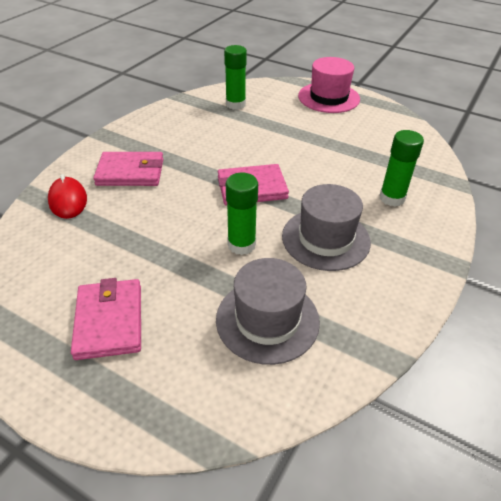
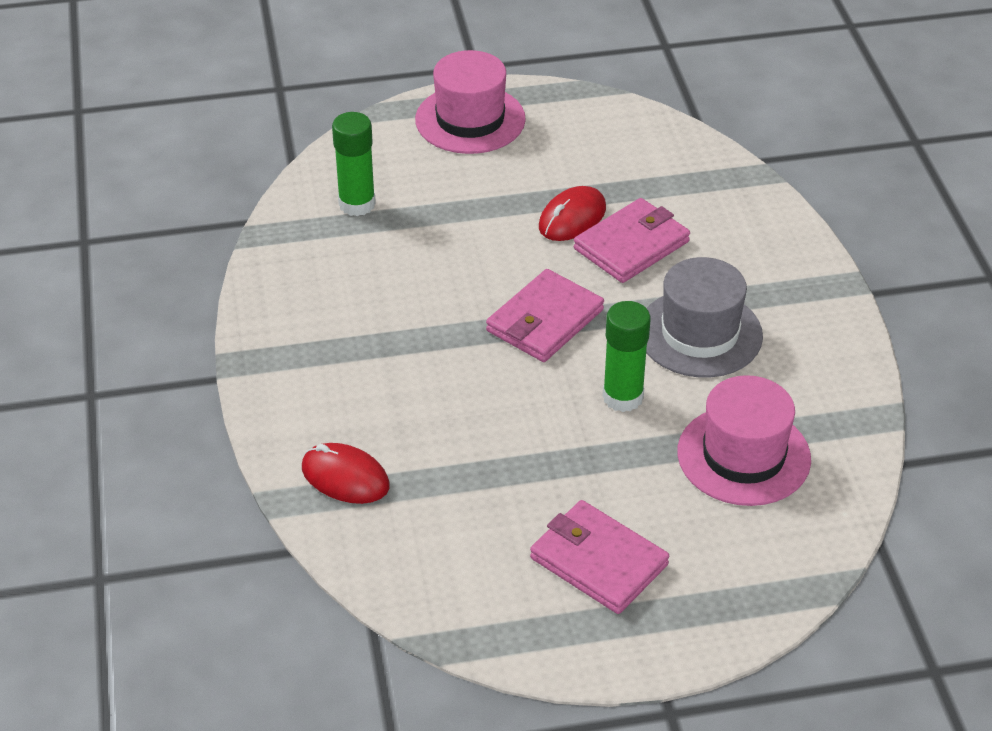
camera: 40 degrees left, 0 degrees up
(130, 172) = (366, 392): pink wallet -> pink wallet (631, 245)
(267, 320) = (743, 456): grey hat -> pink hat
(325, 153) = (572, 218): none -> red mouse
(392, 198) = (712, 238): green glue stick -> none

